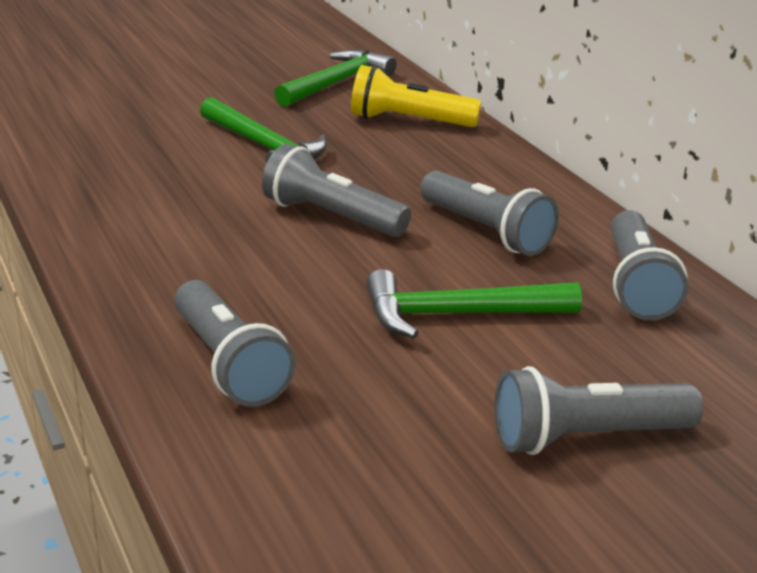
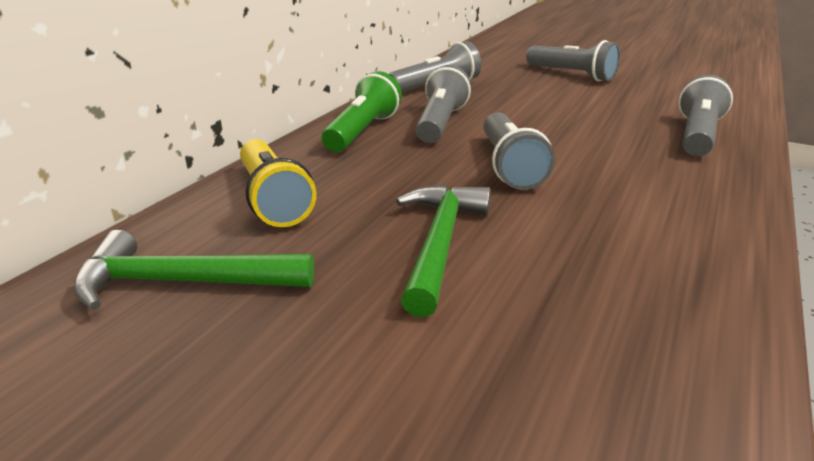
camera: 125 degrees left, 0 degrees up
(458, 315) = (541, 108): green hammer -> none
(512, 187) = (362, 131): none -> green flashlight

